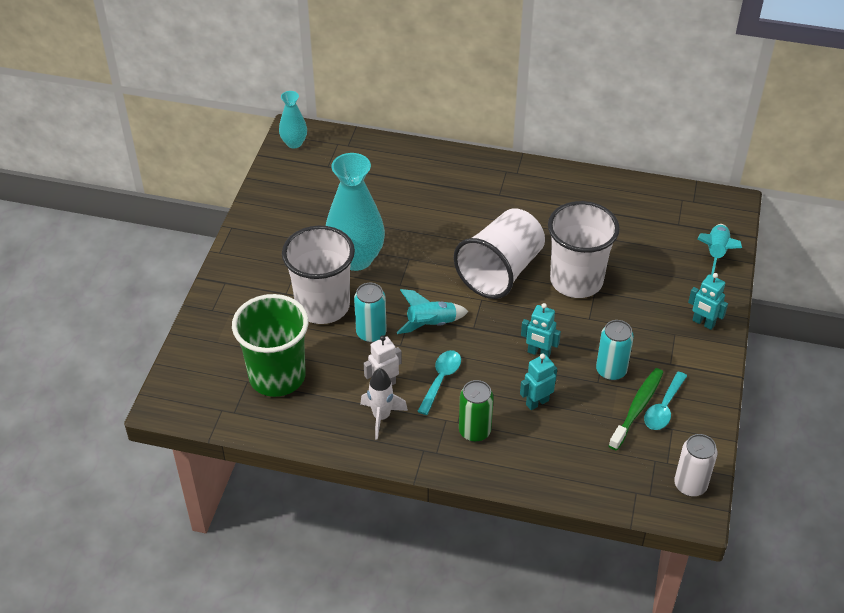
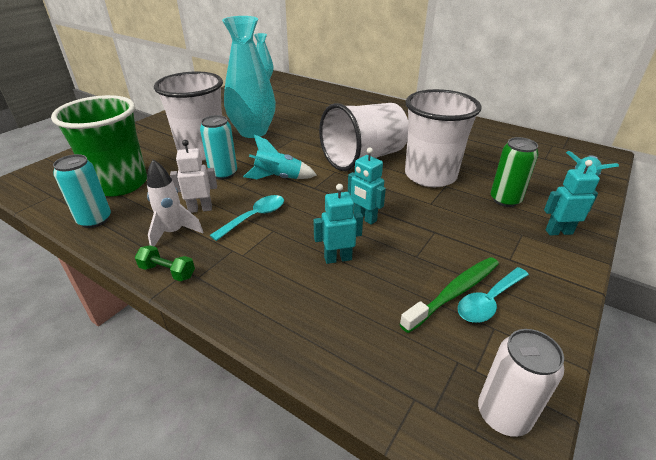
camera: 20 degrees right, 10 degrees down
(408, 455) = (167, 272): none -> green dumbbell
(474, 431) = (253, 268): green can -> green can (505, 200)
(611, 371) = (436, 249): turquoise can -> turquoise can (94, 220)
(703, 323) = (558, 232): turquoise robot -> turquoise robot turned 120 degrees clockwise

